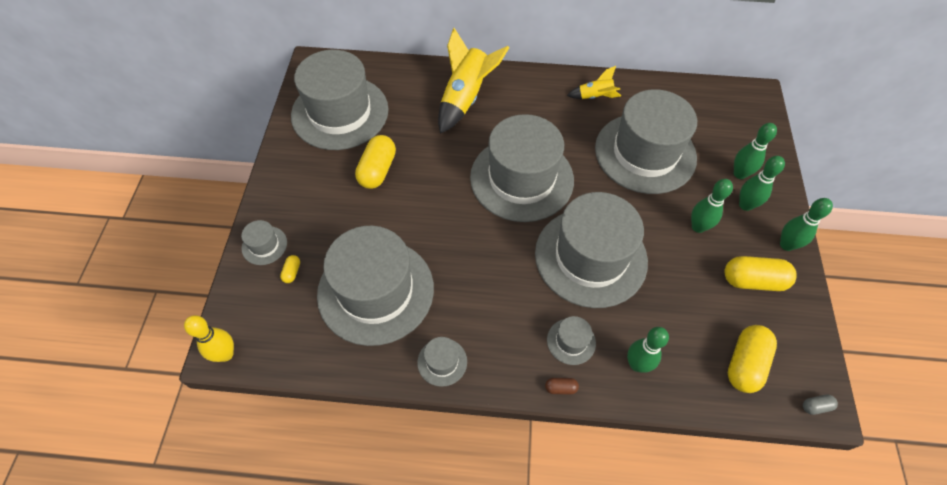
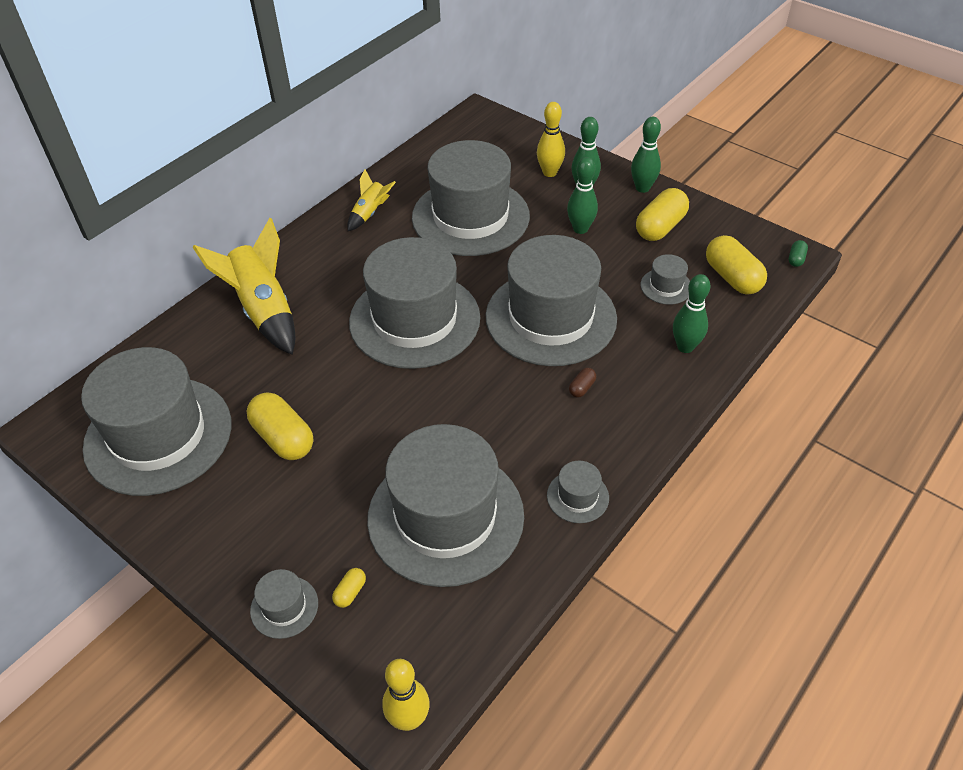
camera: 55 degrees left, 10 degrees down
(292, 272) = (350, 592): yellow capsule -> yellow capsule turned 75 degrees clockwise
(560, 388) = (671, 414): brown capsule -> brown capsule (582, 388)
(571, 341) = (629, 380): grey hat -> grey hat (666, 286)
(739, 174) = (549, 172): green bowling pin -> yellow bowling pin
(816, 406) = (796, 259): grey capsule -> green capsule

